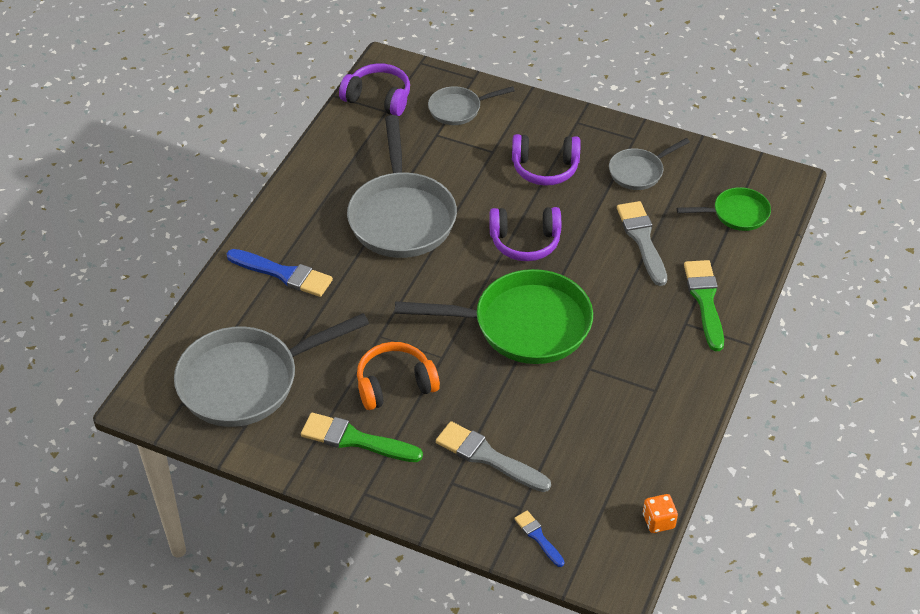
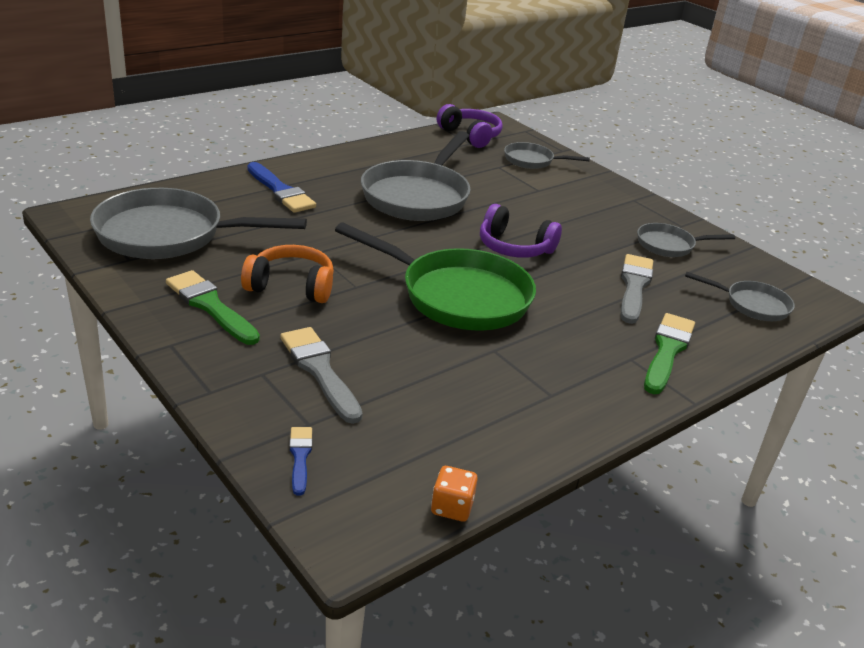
camera: 25 degrees right, 15 degrees down
(545, 168) = (577, 214): purple headphones -> none
(736, 214) = (752, 305): green pan -> grey pan

